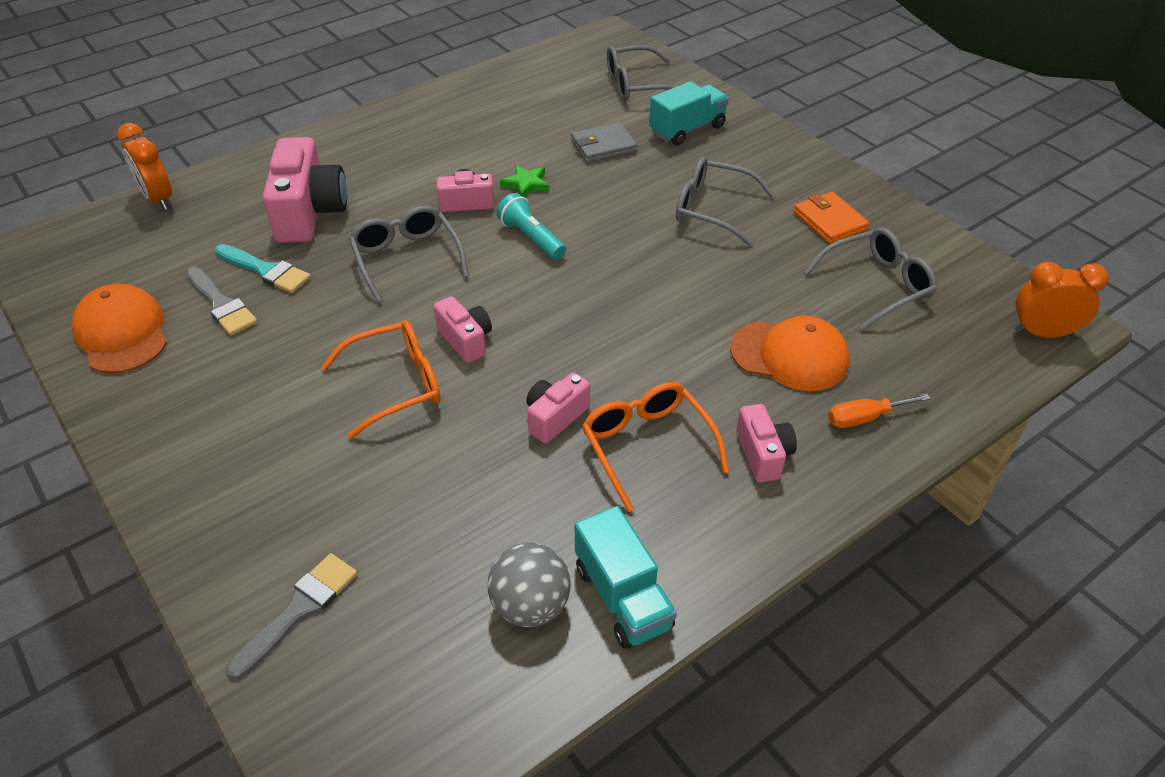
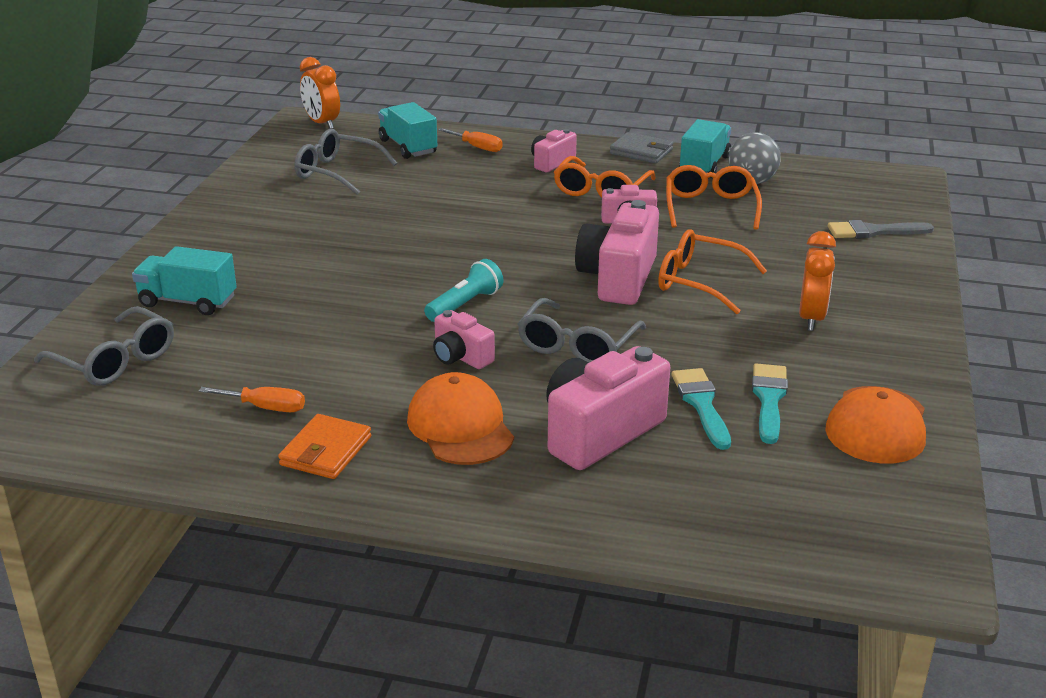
camera: 130 degrees left, 15 degrees down
(158, 199) = (732, 549): orange clock -> orange clock (811, 318)
(221, 304) = (769, 399): grey brush -> turquoise brush
(466, 340) = (618, 278): pink camera -> pink camera, size x1.84
(513, 114) = (265, 407): none -> orange screwdriver
(513, 508) = (710, 207): none -> orange glasses
(526, 184) = (390, 341): green star -> none
(531, 238) = (465, 305): turquoise flashlight -> turquoise flashlight turned 150 degrees counterclockwise
(603, 146) = (272, 330): grey wallet -> grey wallet (641, 151)
(712, 209) = (316, 249): grey glasses -> none
(790, 355) = (454, 178): orange cap -> orange cap (460, 426)
(829, 221) = (273, 204): orange wallet -> orange wallet (326, 451)
(912, 364) = (408, 147): none -> turquoise truck

